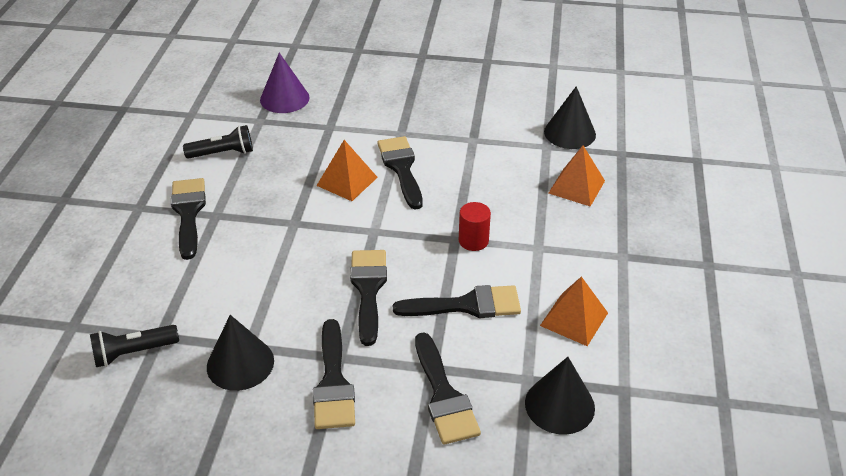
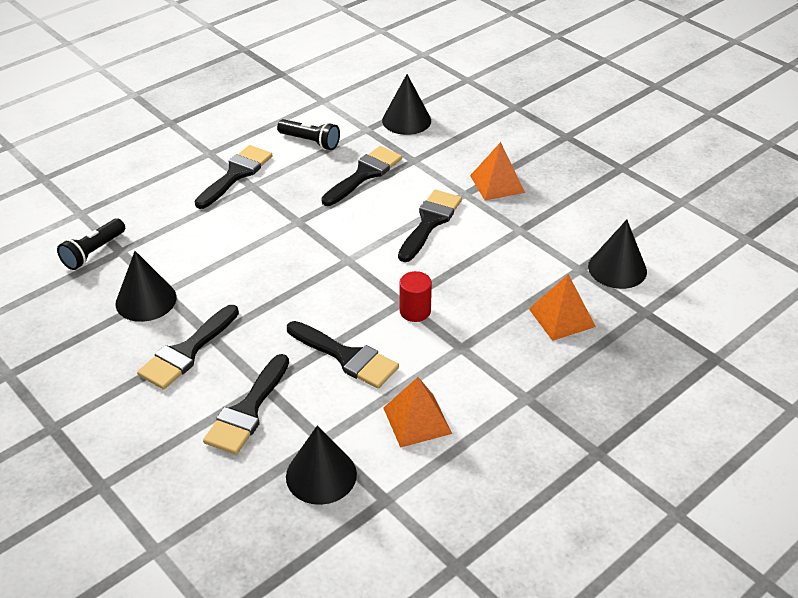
camera: 40 degrees right, 0 degrees up
(133, 353) = (93, 252): black flashlight -> black flashlight turned 75 degrees counterclockwise
(284, 98) = (406, 120): purple cone -> black cone
(347, 181) = (375, 210): orange pyramid -> orange pyramid (497, 184)
(368, 289) = (290, 301): black brush -> black brush (364, 174)

